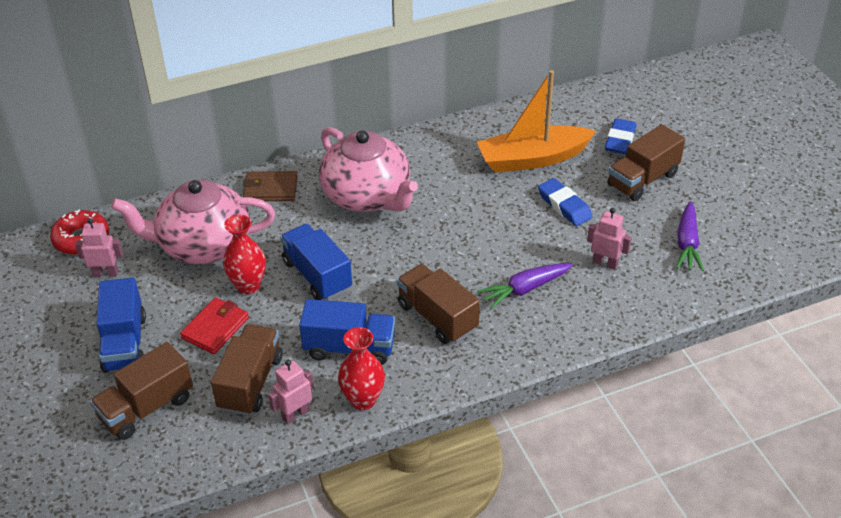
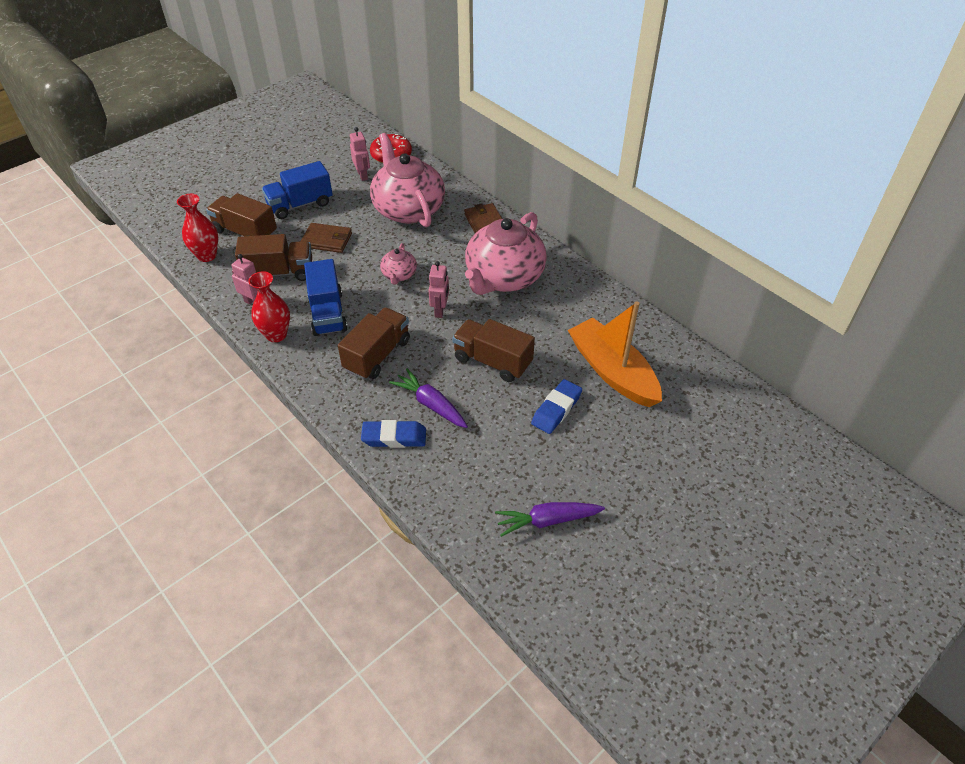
camera: 70 degrees right, 5 degrees up
(215, 328) = (327, 240): red wallet -> brown wallet
(248, 285) = (375, 243): red vase -> red vase (207, 255)
(317, 275) = (399, 275): blue truck -> pink teapot
(605, 263) = (489, 456): pink robot -> pink robot (440, 310)
(620, 140) = (683, 434): blue eraser -> blue eraser (394, 437)
(642, 180) = (629, 465): brown truck -> brown truck (492, 361)

